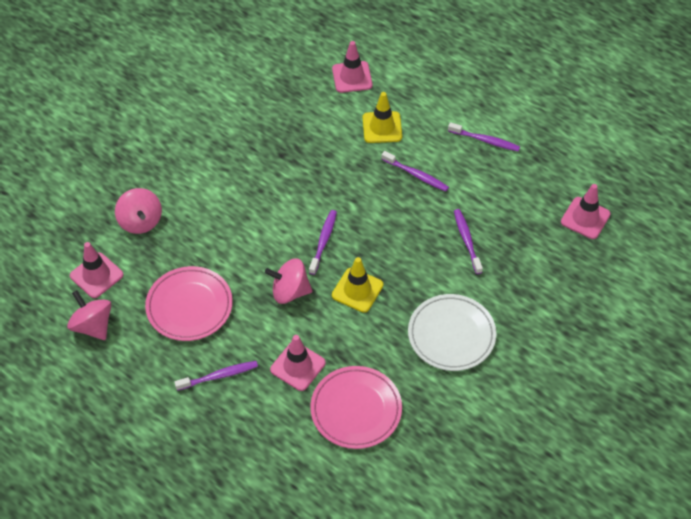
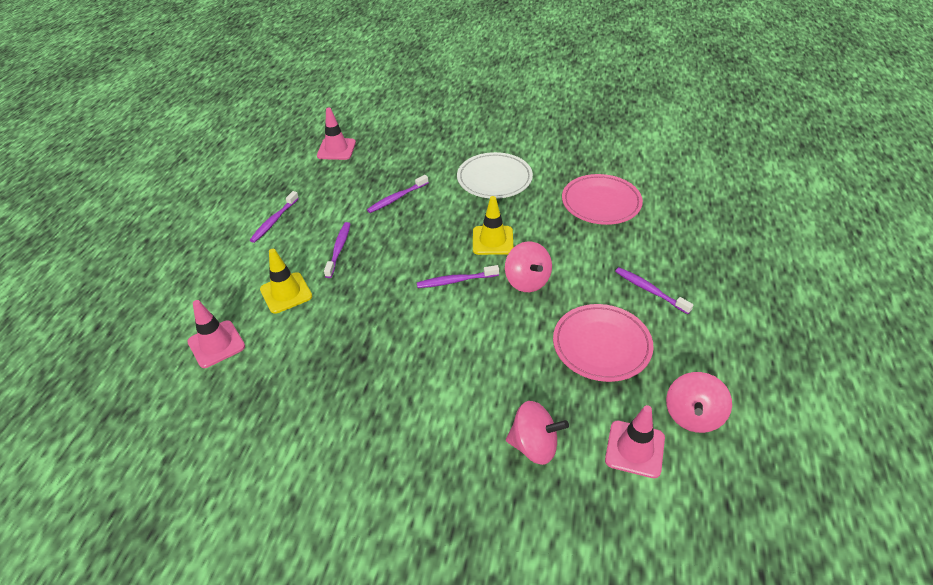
camera: 115 degrees left, 10 degrees down
(140, 221) = (534, 445): pink spinning top -> pink spinning top turned 60 degrees clockwise
(297, 366) = (595, 247): pink traffic cone -> none
(485, 140) = (274, 221): purple toothbrush -> purple toothbrush turned 150 degrees counterclockwise

